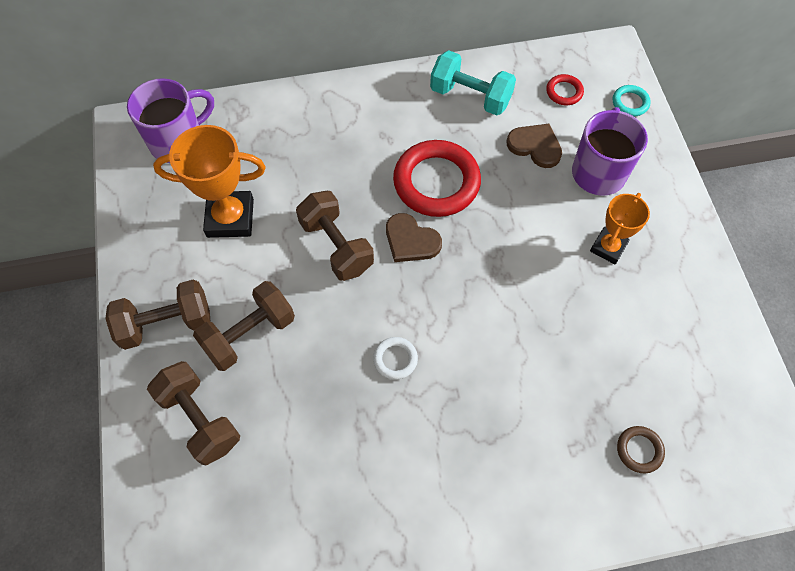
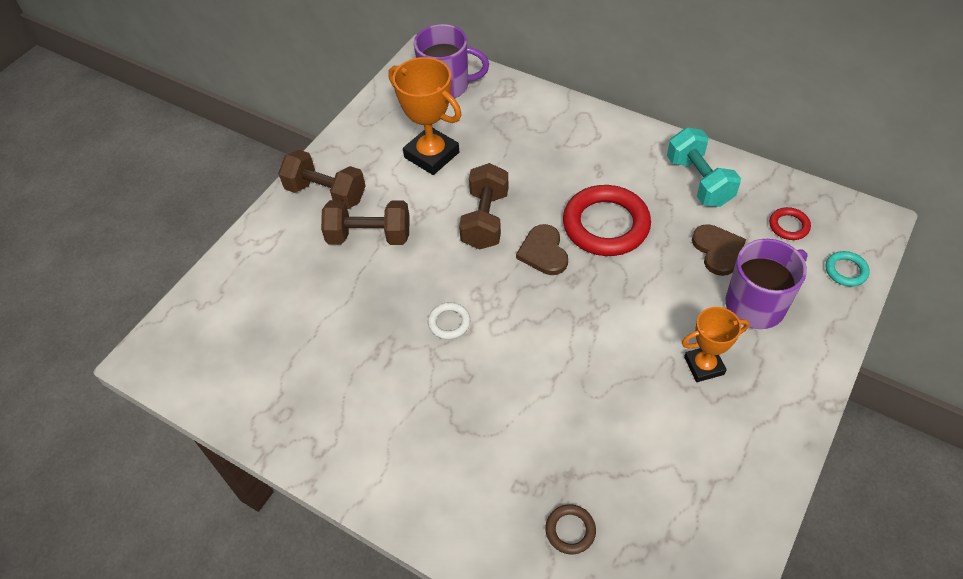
camera: 45 degrees right, 10 degrees down
(200, 419) = (287, 265): brown dumbbell -> none

